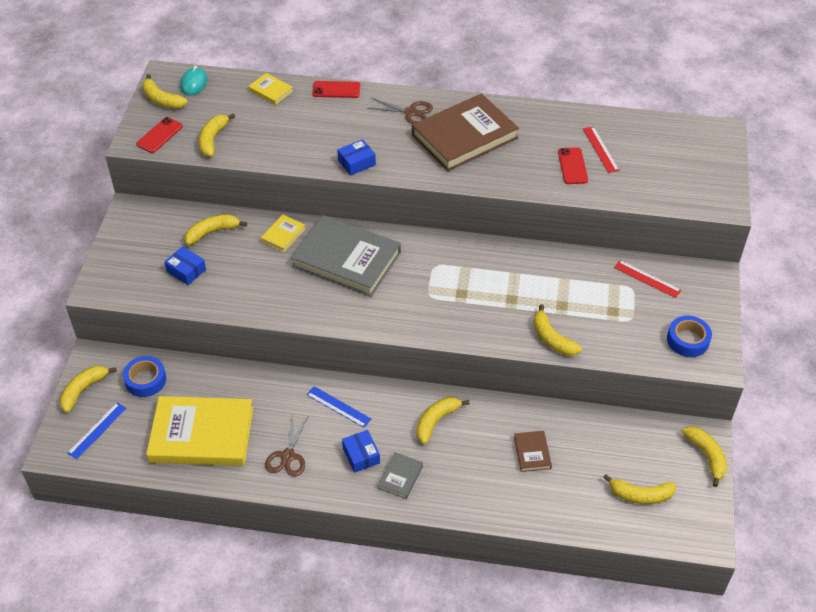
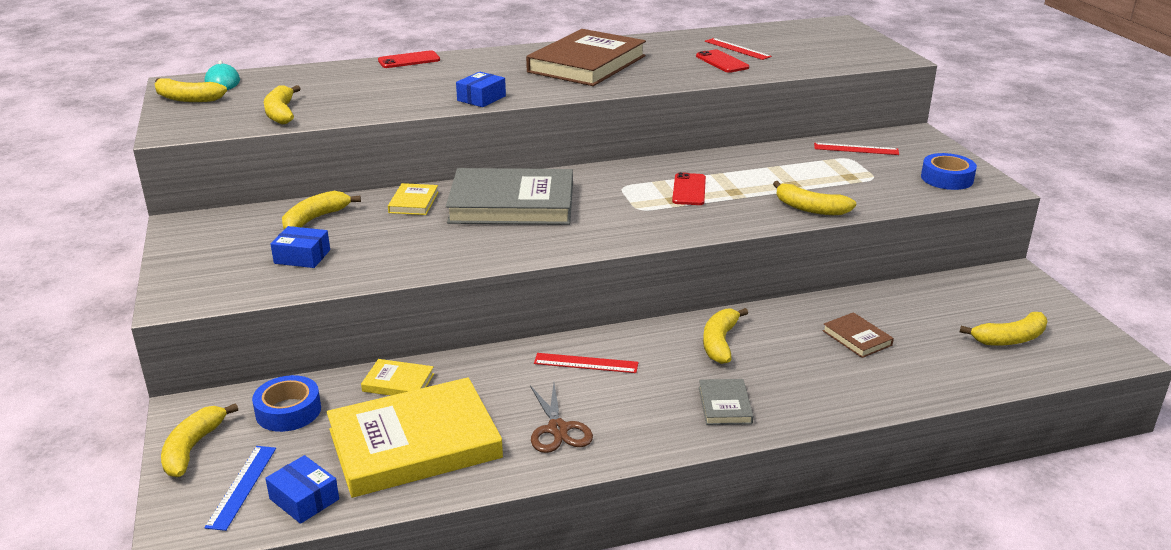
camera: 25 degrees left, 20 degrees down
(159, 135) = (204, 122): red phone -> red phone (689, 190)
(271, 91) = (328, 72): yellow book -> yellow book (398, 382)
(338, 407) = (586, 363): blue ruler -> red ruler
(361, 455) = (655, 400): blue box -> blue box (304, 499)
(410, 112) = (510, 60): brown scissors -> none
(706, 456) = (1036, 289): yellow banana -> none

